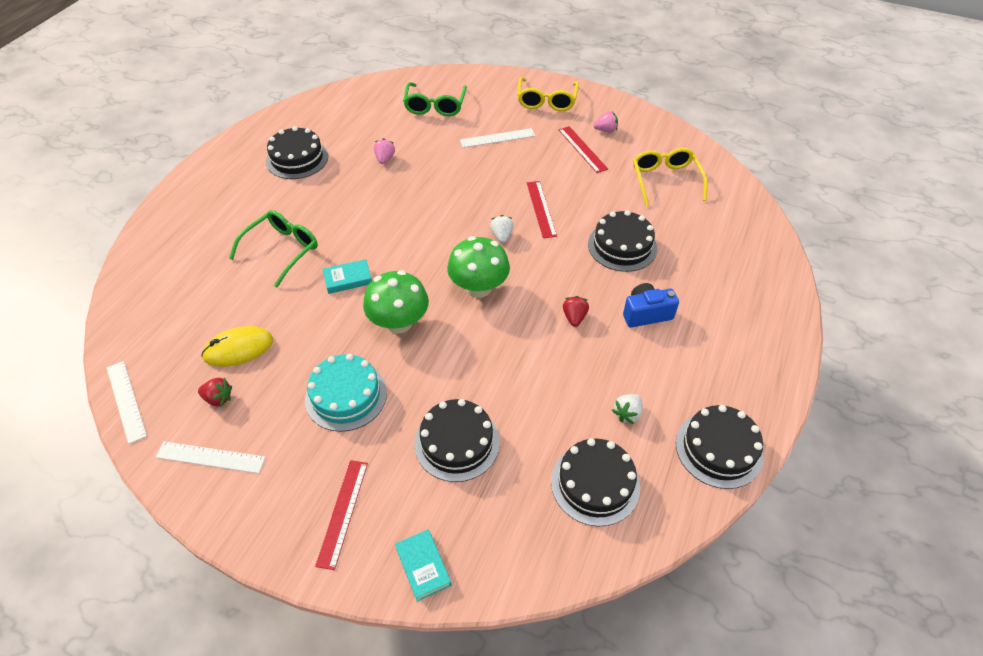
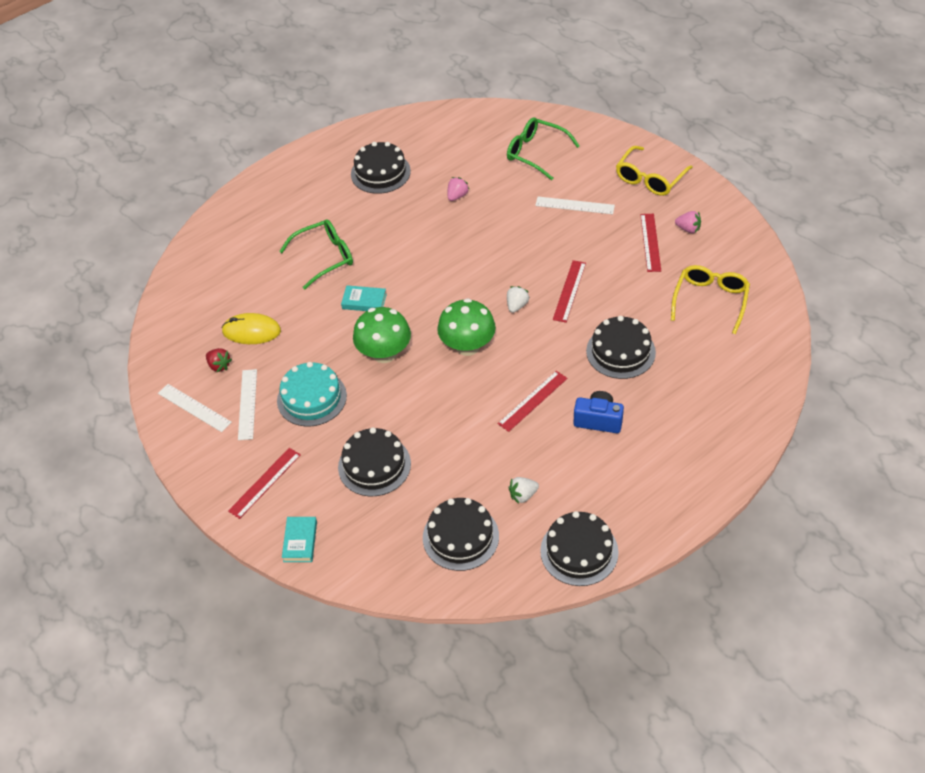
camera: 30 degrees right, 0 degrees up
(126, 401) = (155, 343): white ruler -> white ruler (247, 404)
(435, 106) = (536, 153): green glasses -> green glasses turned 90 degrees clockwise
(574, 317) = (532, 401): red strawberry -> red ruler

